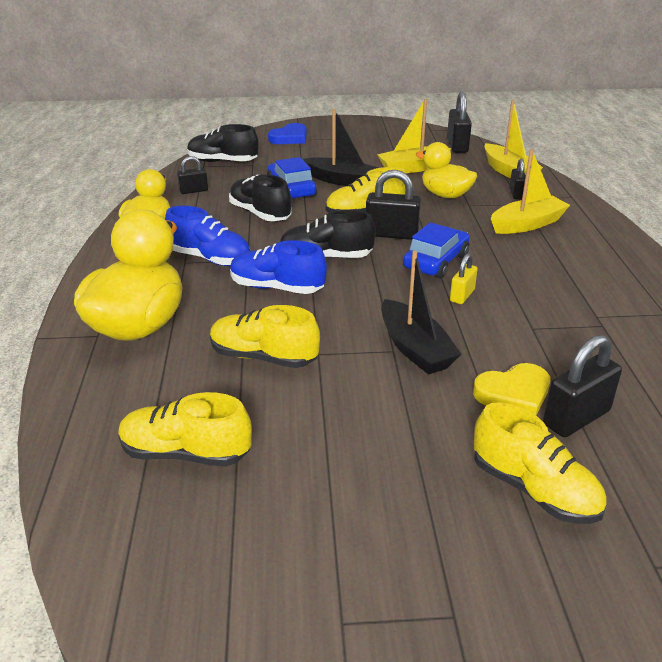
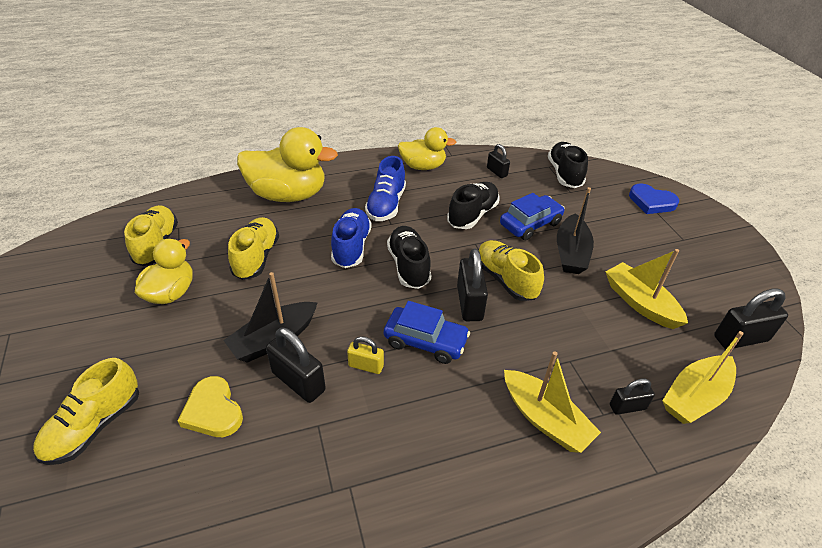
camera: 75 degrees right, 10 degrees up
(445, 195) = (584, 337): yellow duck -> yellow duck (171, 293)
(576, 418) = (177, 458): black padlock -> black padlock (298, 381)

